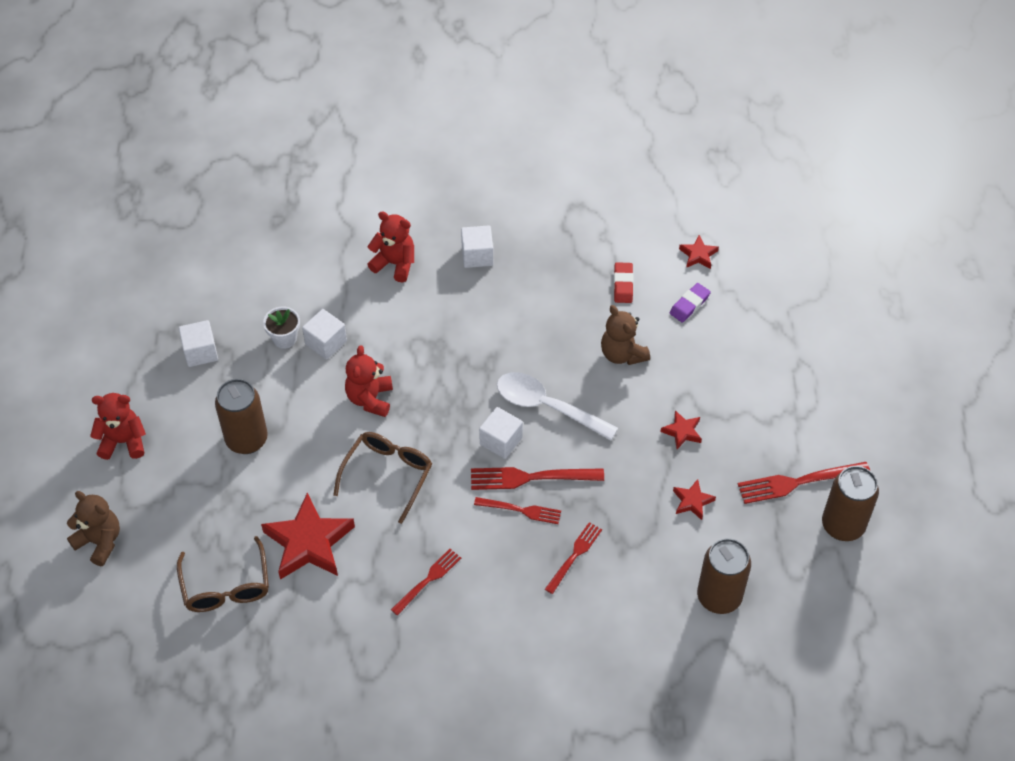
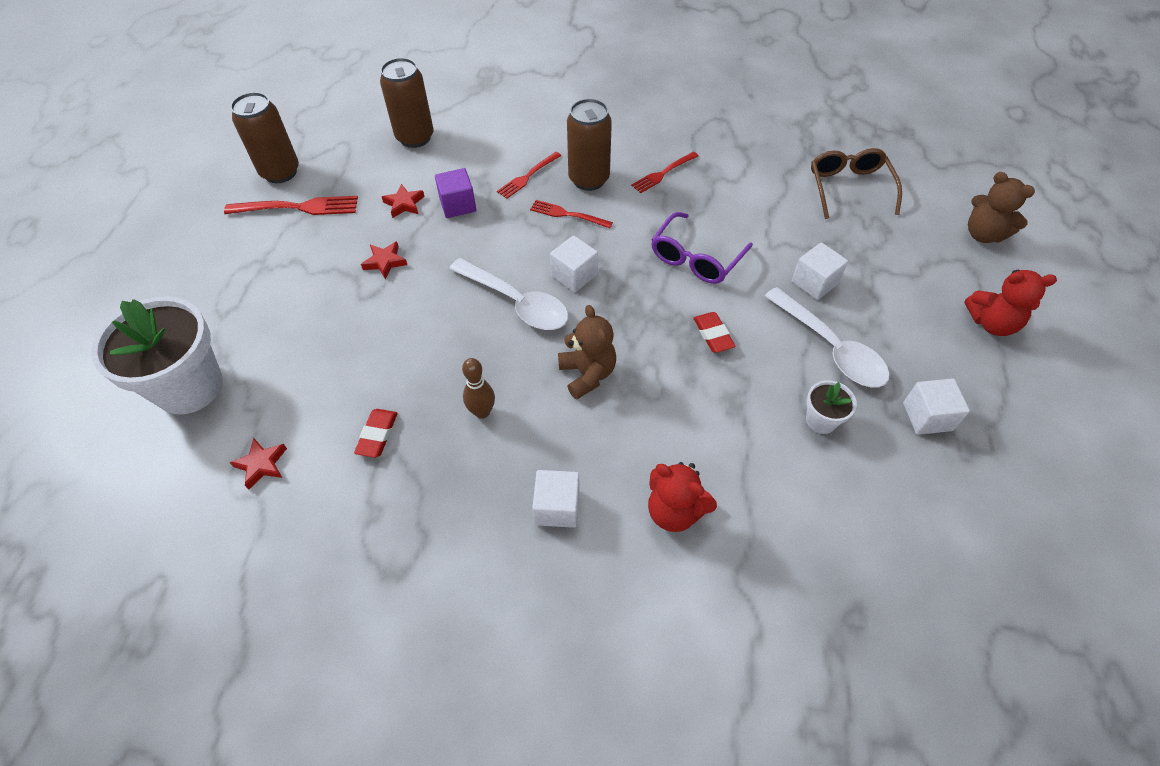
camera: 170 degrees left, 0 degrees up
(246, 439) = (850, 309): brown can -> brown can (589, 179)
(269, 400) = (830, 347): none -> white spoon
(308, 542) = (774, 212): red star -> none
(326, 343) = (767, 408): white cube -> white cube (814, 282)
(370, 399) = (713, 335): red teddy bear -> red eraser
(388, 474) = (696, 258): brown glasses -> purple glasses
(530, 478) = (552, 239): red fork -> none
(549, 311) = (482, 412): none -> brown bowling pin
(622, 354) = (413, 348): brown teddy bear -> brown teddy bear (587, 374)
(637, 507) = (458, 205): none -> purple cube
(689, 305) = (308, 397): purple eraser -> none
(787, 300) = (189, 387): none -> white flower pot

